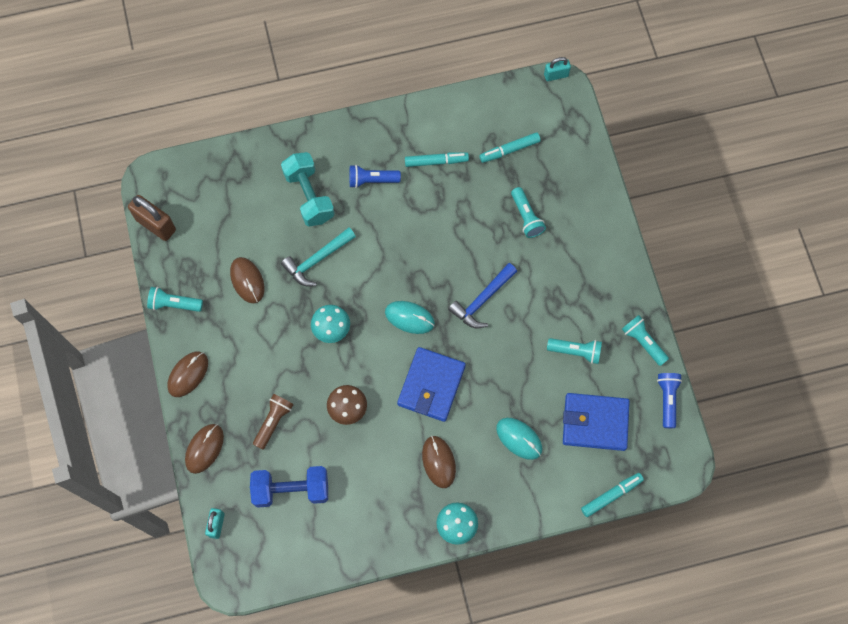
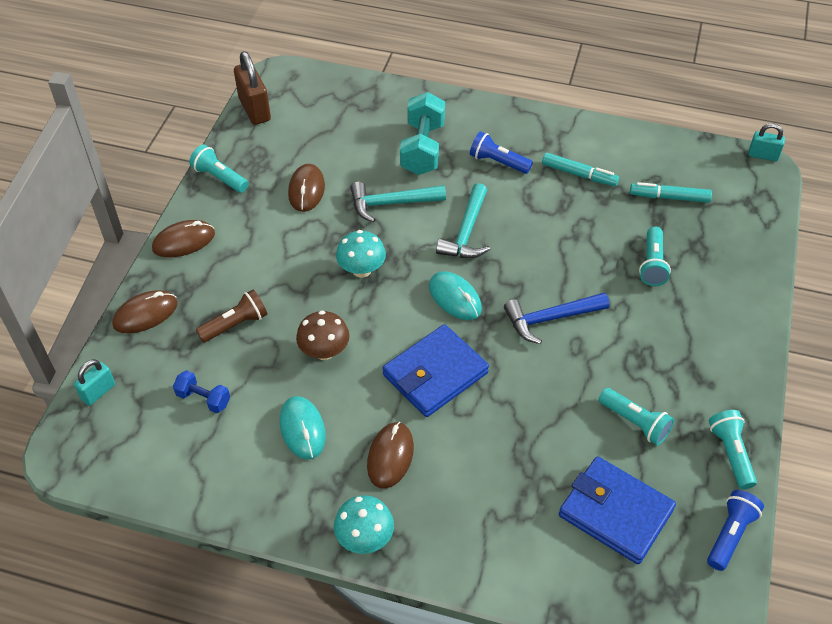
camera: 30 degrees right, 20 degrees down
(291, 489) = (203, 399): blue dumbbell -> blue dumbbell, size x0.53
(385, 257) = (466, 232): none -> turquoise hammer
(519, 438) = (505, 481): turquoise mouse -> turquoise mouse (302, 429)
(611, 495) = (589, 610): turquoise marker -> none

